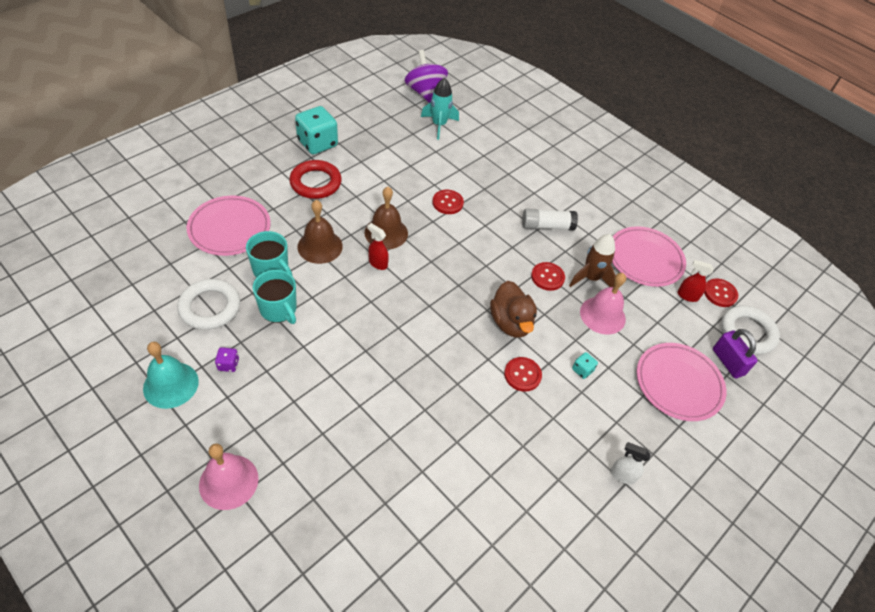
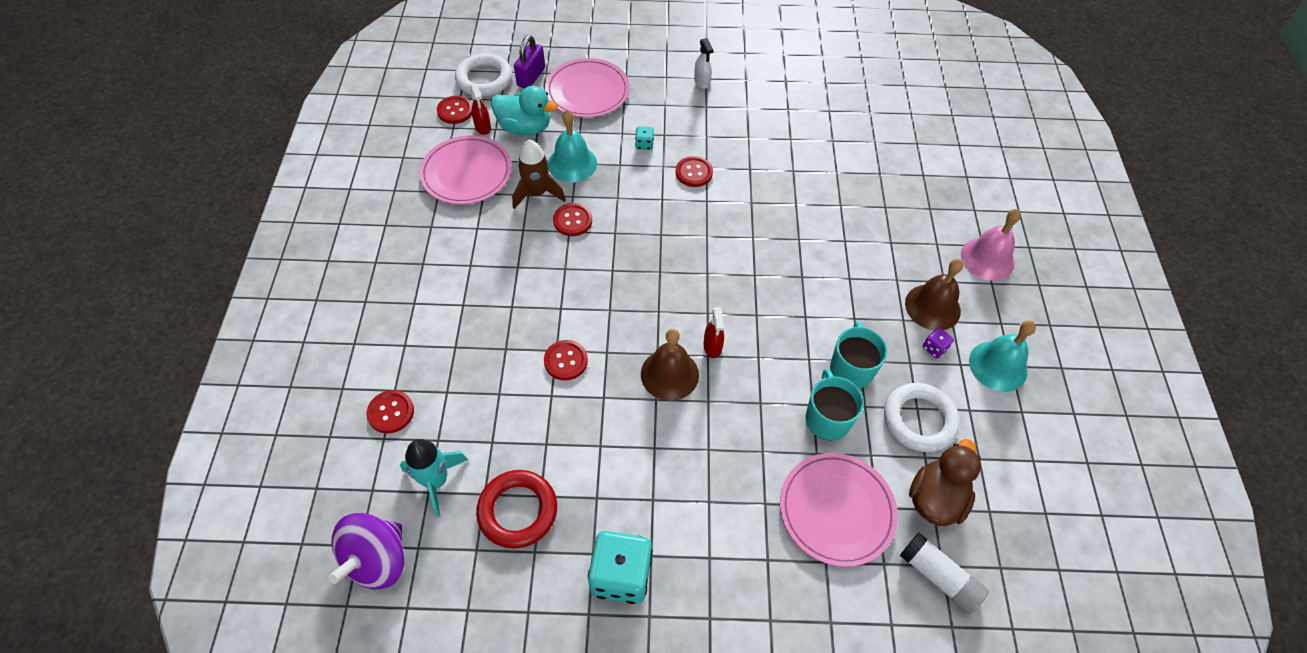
camera: 130 degrees left, 5 degrees up
(315, 183) = (683, 504): red ring -> red ring (518, 511)
(320, 246) = (754, 410): brown bell -> brown bell (932, 307)
(494, 133) = (391, 412): none -> red button
(511, 322) = (654, 211): brown duck -> brown duck (935, 499)
(547, 226) = (504, 262): white glue stick -> white glue stick (939, 577)
(602, 315) = (572, 163): pink bell -> turquoise bell
(667, 317) = (525, 127): none -> turquoise duck

